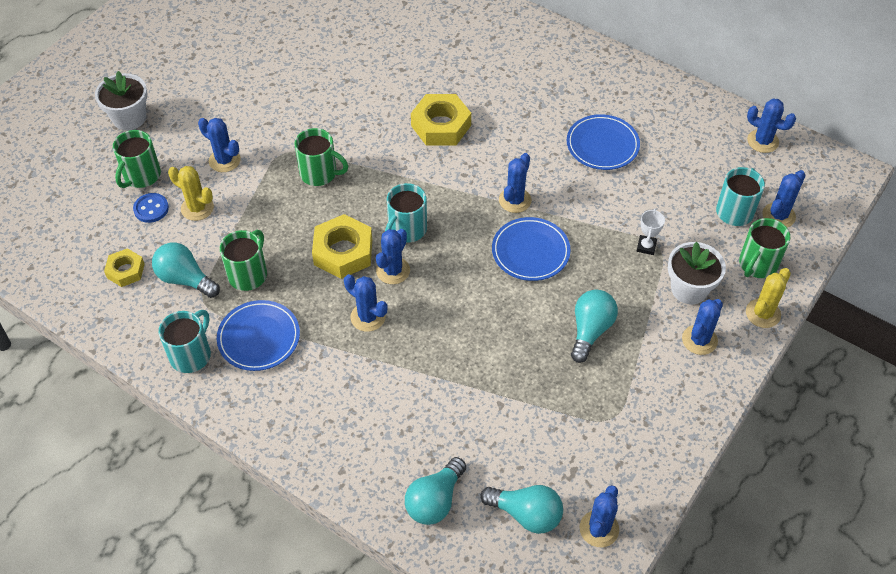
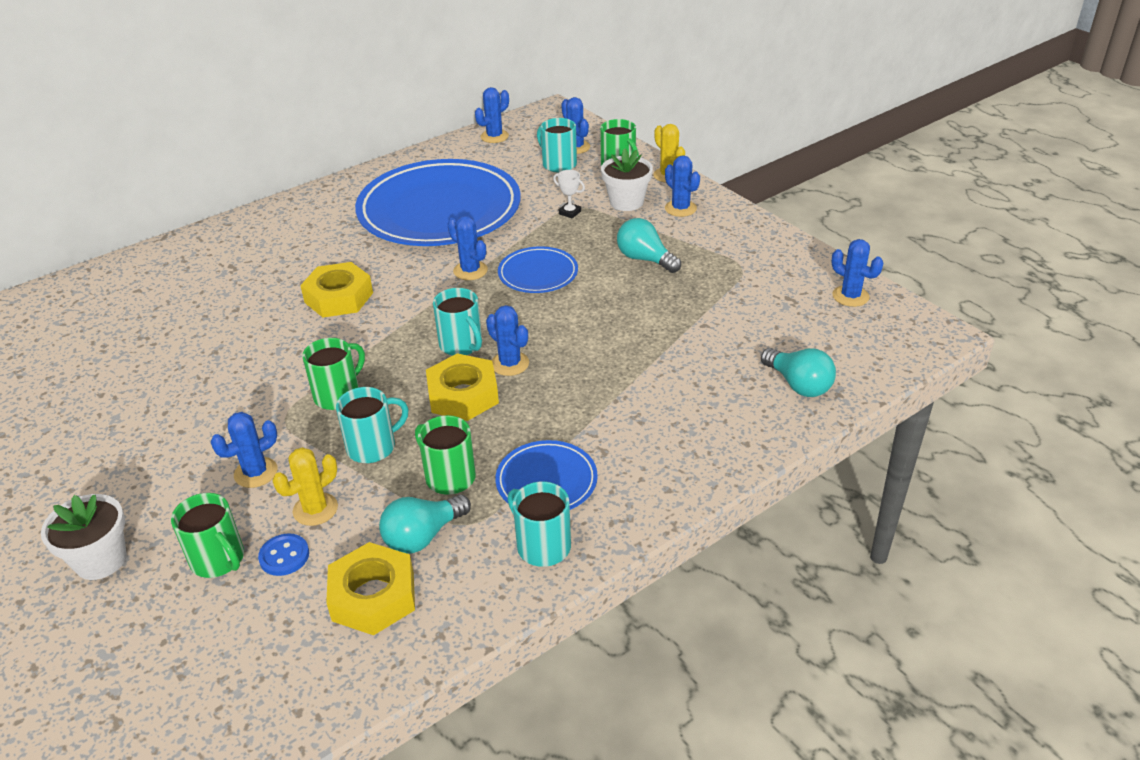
camera: 70 degrees left, 15 degrees down
(125, 271) = (373, 596): yellow nut -> yellow nut, size x1.69
(268, 216) = (373, 447): none -> turquoise mug
(368, 317) = (561, 392): blue cactus -> none
(526, 514) = (826, 332): turquoise light bulb -> none
(602, 145) = (439, 210): blue plate -> blue plate, size x2.23

